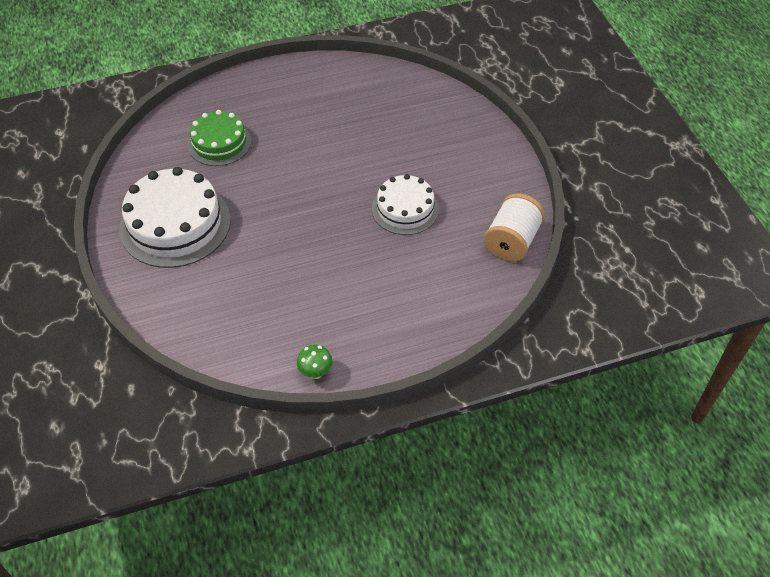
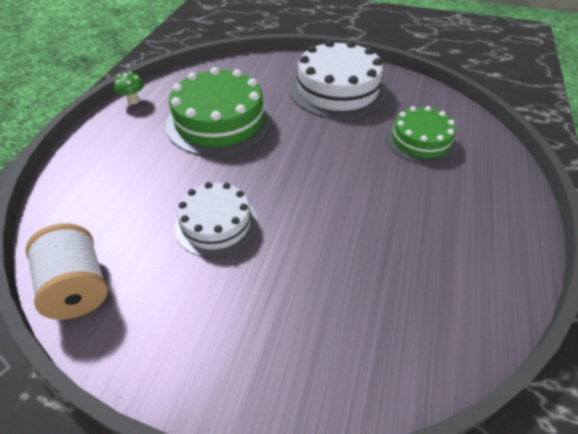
camera: 125 degrees right, 5 degrees down
(293, 280) = (219, 121): none -> green cake

